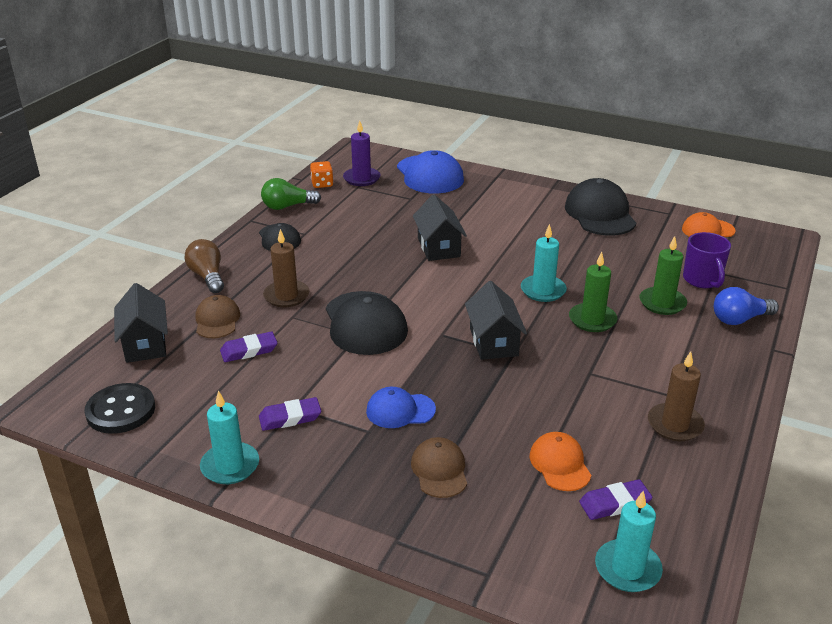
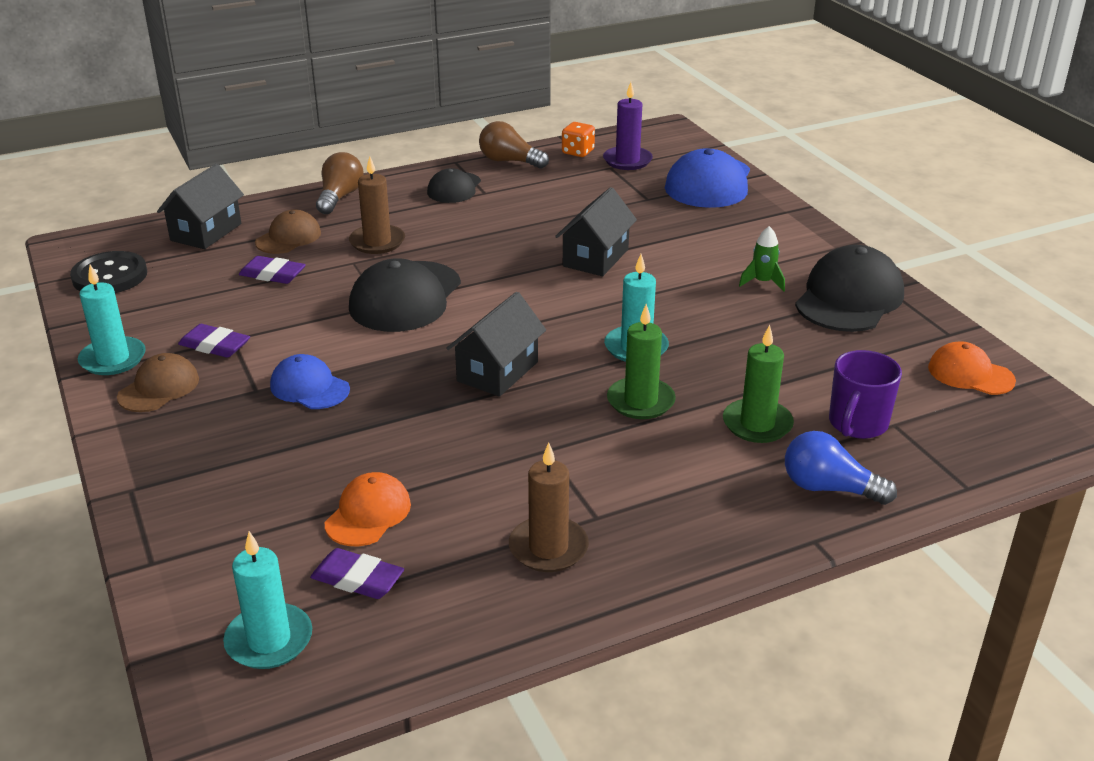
camera: 40 degrees right, 0 degrees up
(287, 206) = (509, 161): green light bulb -> brown light bulb
(439, 470) = (257, 455): brown cap -> brown cap (159, 388)
(547, 223) = (762, 282): none -> green rocket

